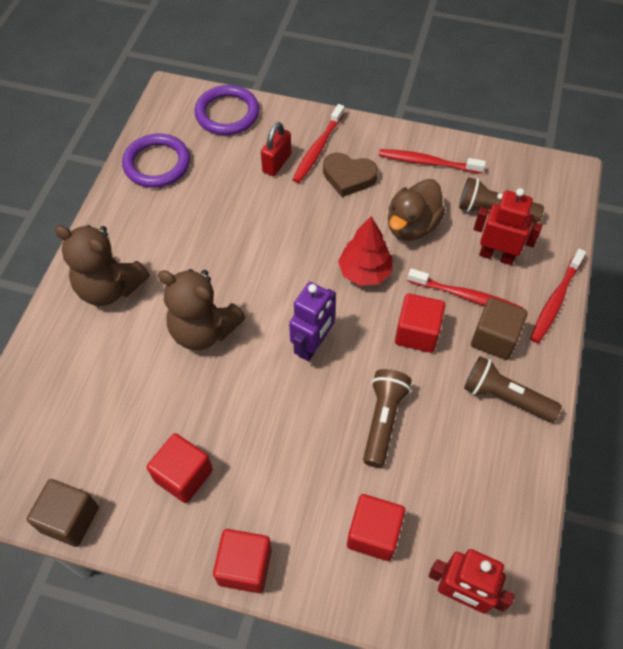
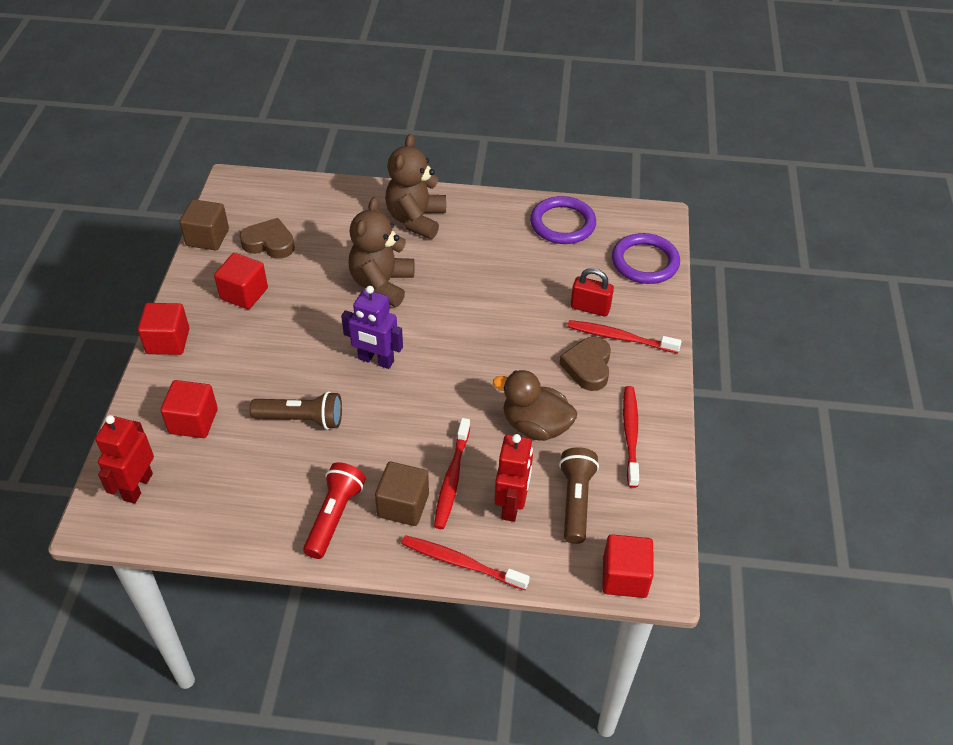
camera: 80 degrees right, 10 degrees down
(103, 444) = (269, 243): none -> brown heart
(364, 272) = (466, 391): red tree -> none
(417, 333) = (400, 439): red cube -> red cube (624, 577)
(505, 397) = (334, 516): brown flashlight -> red flashlight

